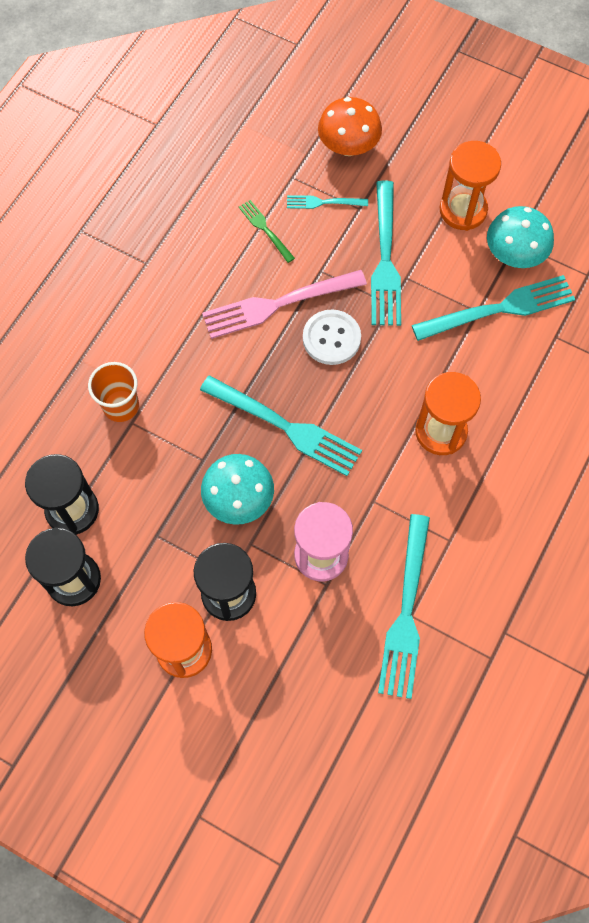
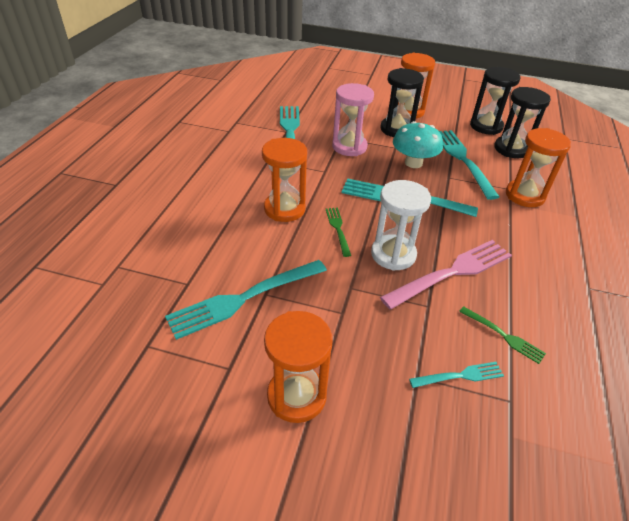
camera: 165 degrees right, 25 degrees down
(121, 406) = (525, 195): orange cup -> orange hourglass
(331, 338) = (393, 254): white button -> white hourglass
(348, 146) = (466, 459): orange mushroom -> none
(383, 386) = (338, 229): none -> green fork
(385, 259) = (369, 326): turquoise fork -> turquoise fork (462, 160)
(514, 254) = (231, 353): turquoise mushroom -> none

